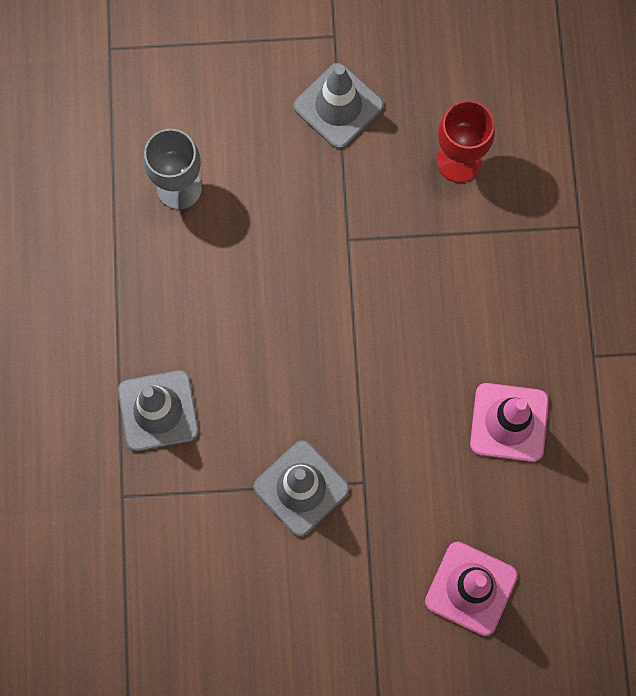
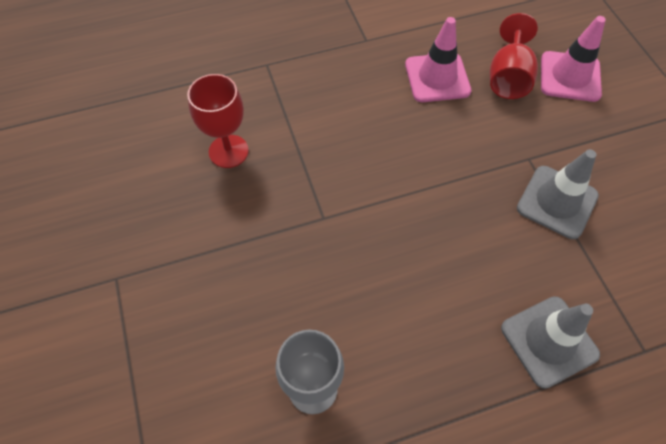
camera: 105 degrees left, 15 degrees down
(338, 106) = (191, 257): grey traffic cone -> none
(488, 510) = (508, 77): none -> red goblet

